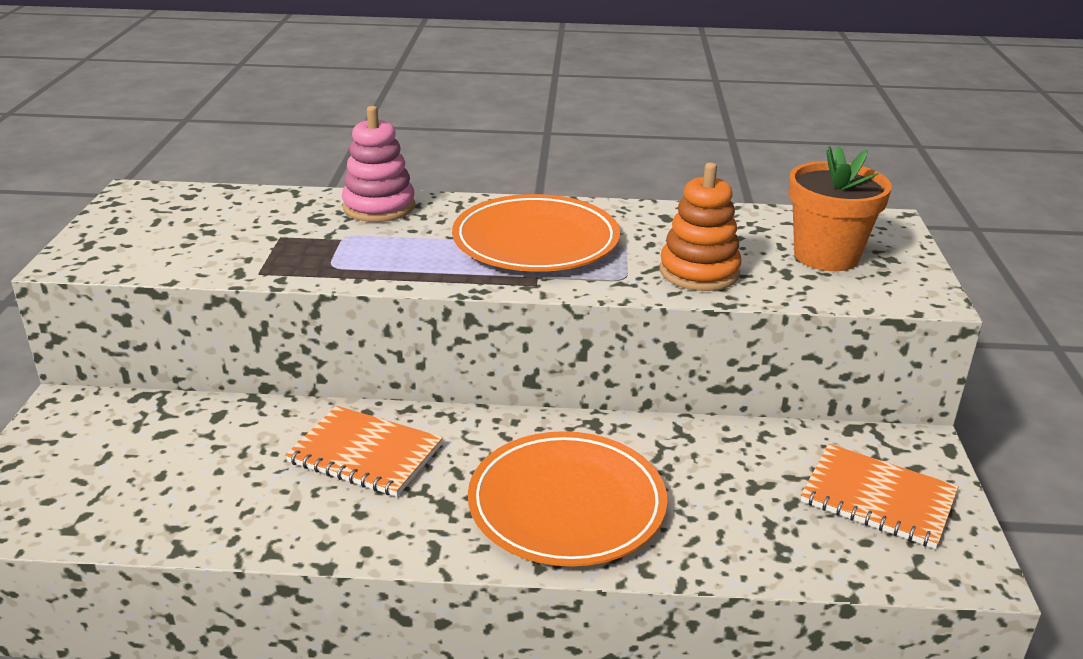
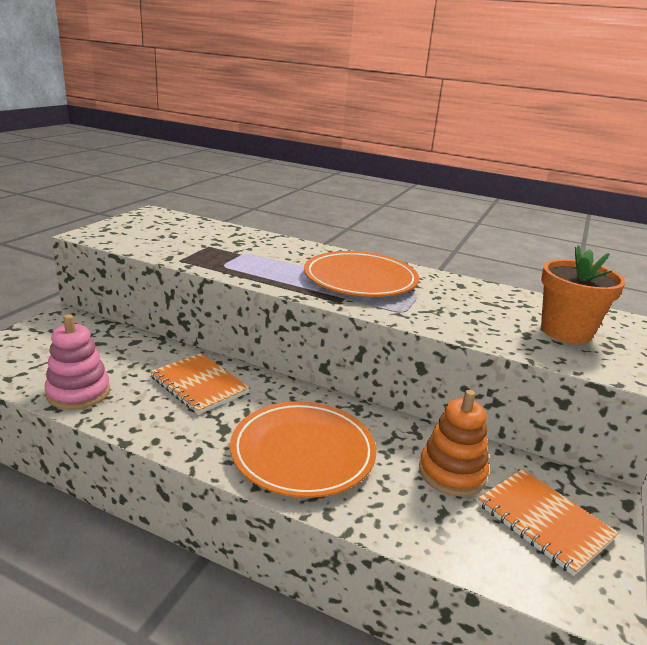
camera: 20 degrees right, 5 degrees down
(379, 207) = (279, 243): pink stacking toy -> pink stacking toy (78, 393)
(699, 272) = (460, 320): orange stacking toy -> orange stacking toy (452, 473)

